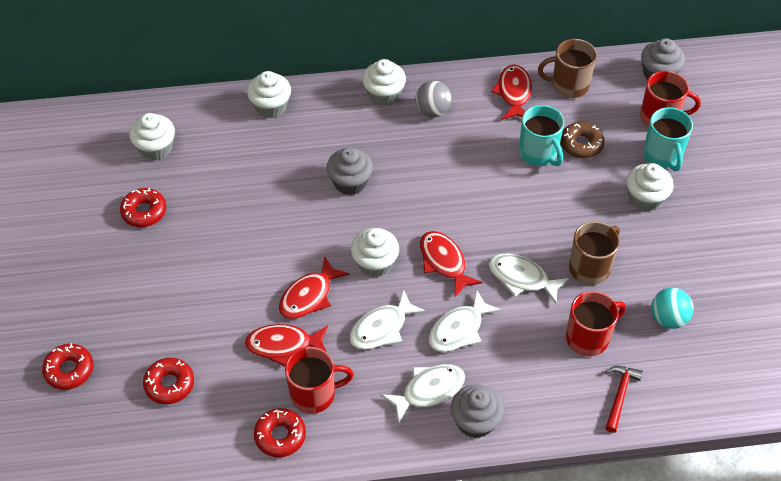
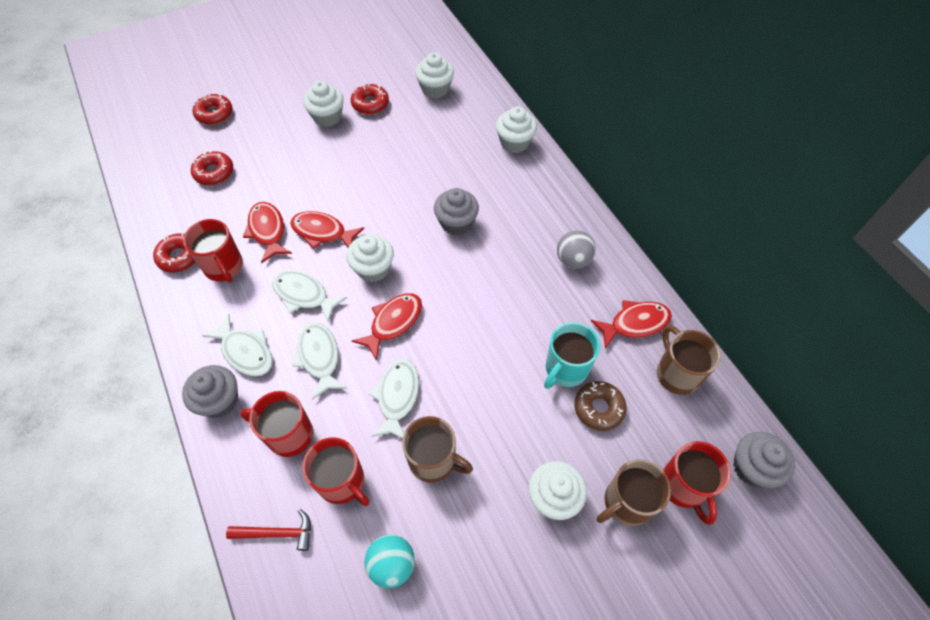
camera: 70 degrees right, 5 degrees up
(384, 94) = (572, 216): white cupcake -> white cupcake (327, 117)
(459, 329) = (319, 357): white fish -> white fish turned 45 degrees clockwise
(530, 370) = (289, 434): none -> red mug
(662, 156) = (626, 503): turquoise mug -> brown mug

